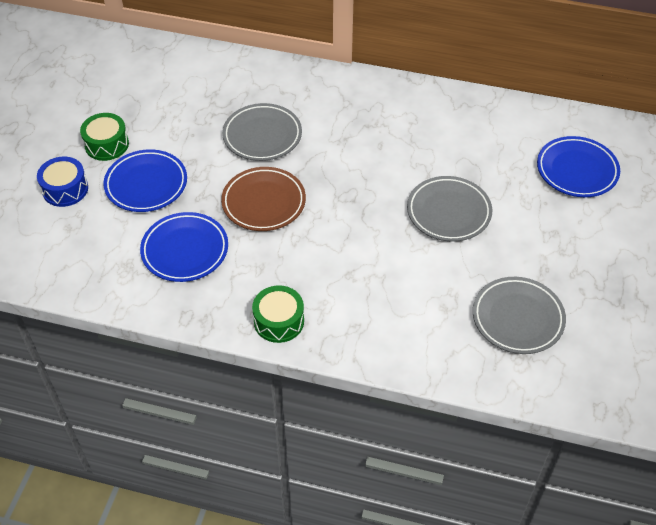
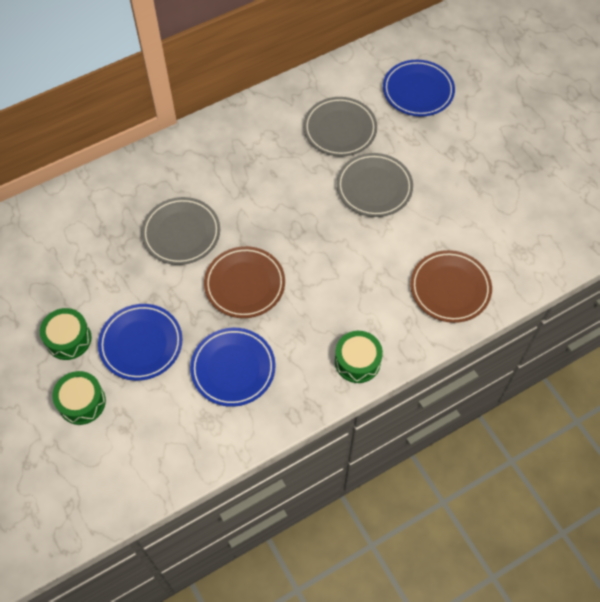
camera: 45 degrees left, 10 degrees up
(65, 189) = (82, 402): blue drum -> green drum
(420, 332) = (450, 289): none -> brown plate
(517, 318) = (494, 228): grey plate -> grey plate (340, 129)

